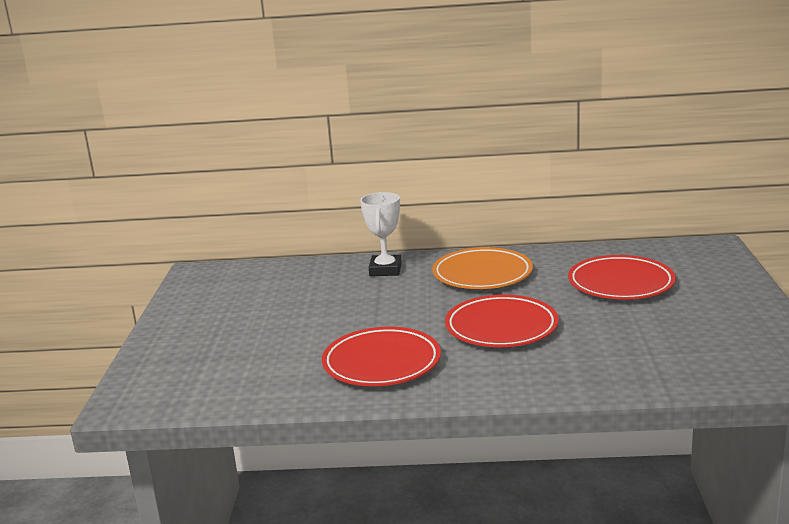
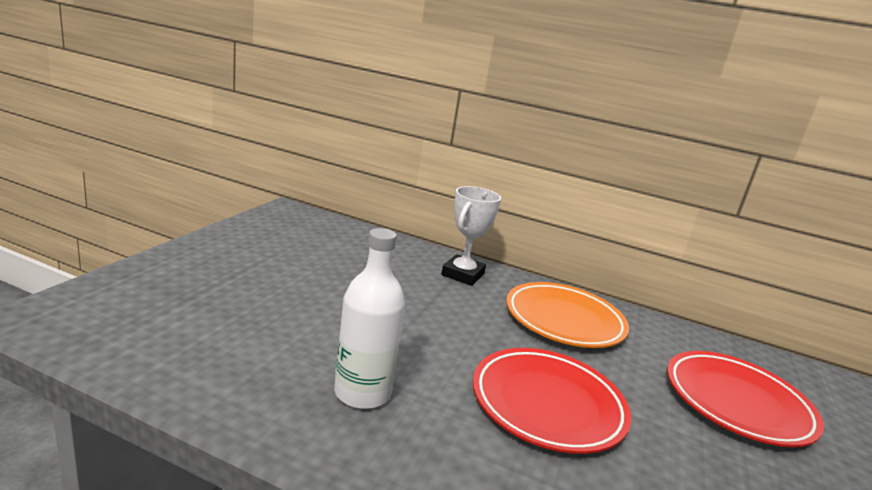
camera: 15 degrees right, 0 degrees up
(382, 363) = (362, 393): red plate -> white bottle

